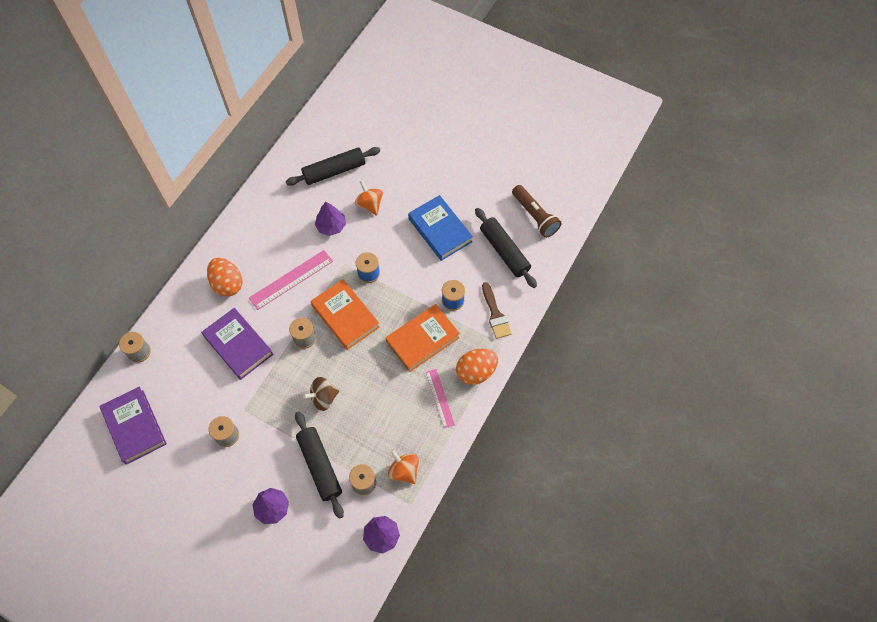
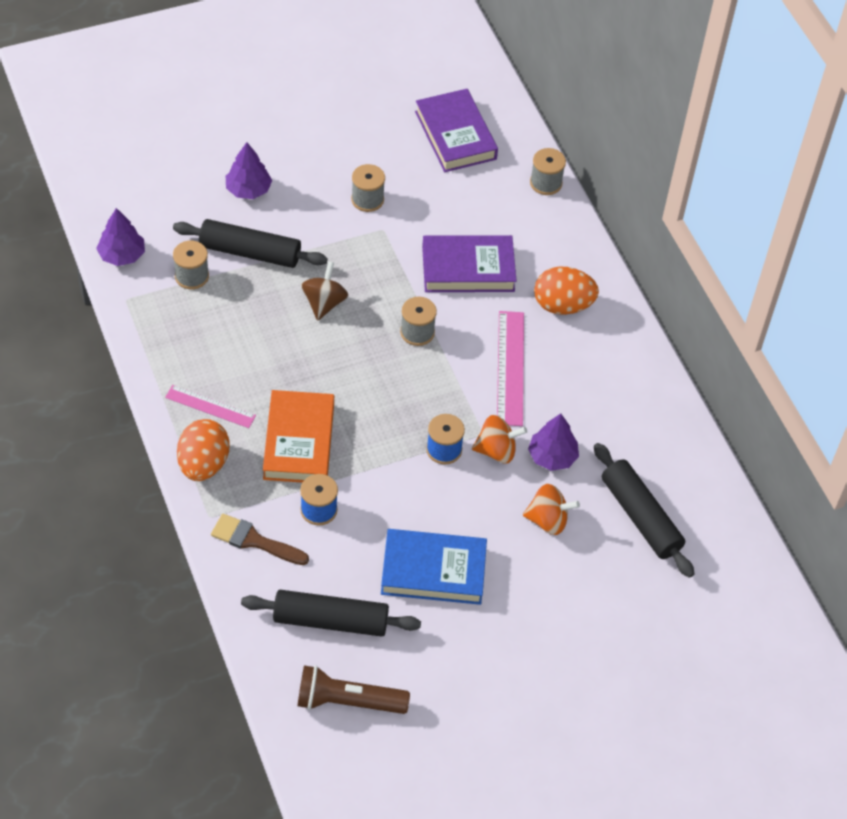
camera: 125 degrees right, 10 degrees down
(135, 426) = (455, 135): purple book -> purple book turned 60 degrees clockwise
(334, 171) = (640, 517): black rolling pin -> black rolling pin turned 45 degrees counterclockwise
(345, 316) = (406, 388): orange book -> none
(404, 470) = (166, 318): orange spinning top -> orange spinning top (496, 451)

